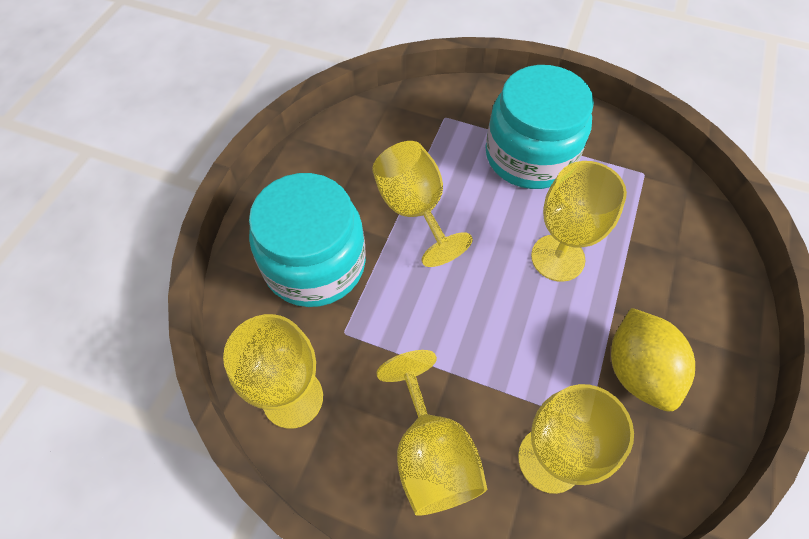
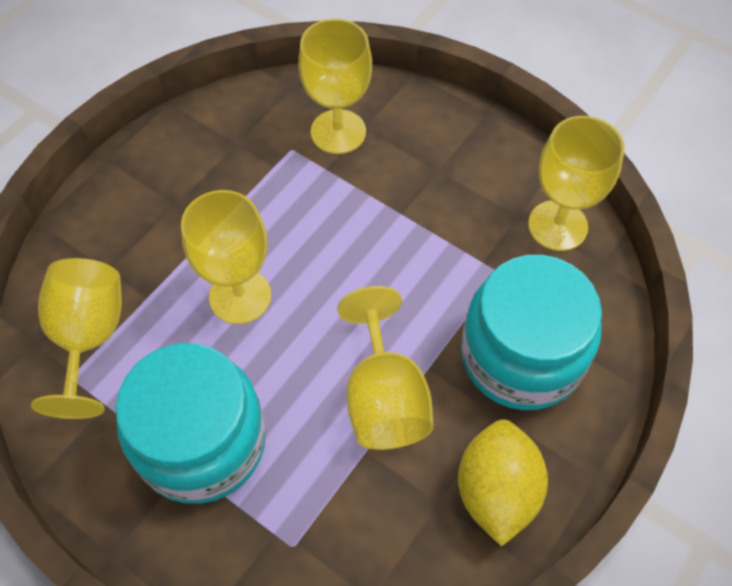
camera: 165 degrees left, 0 degrees up
(431, 454) = (438, 156): yellow goblet -> yellow goblet (89, 338)
(638, 371) = (223, 175): yellow lemon -> yellow lemon (496, 491)

